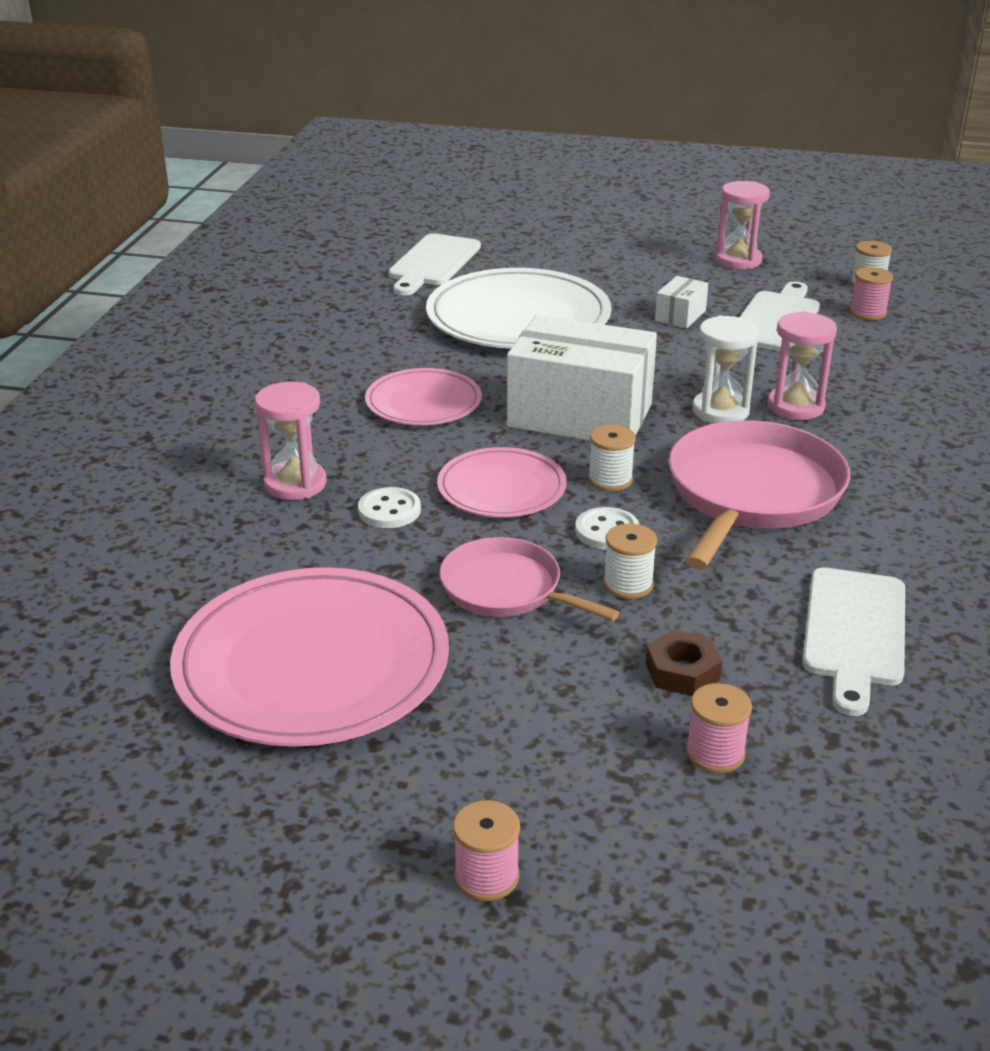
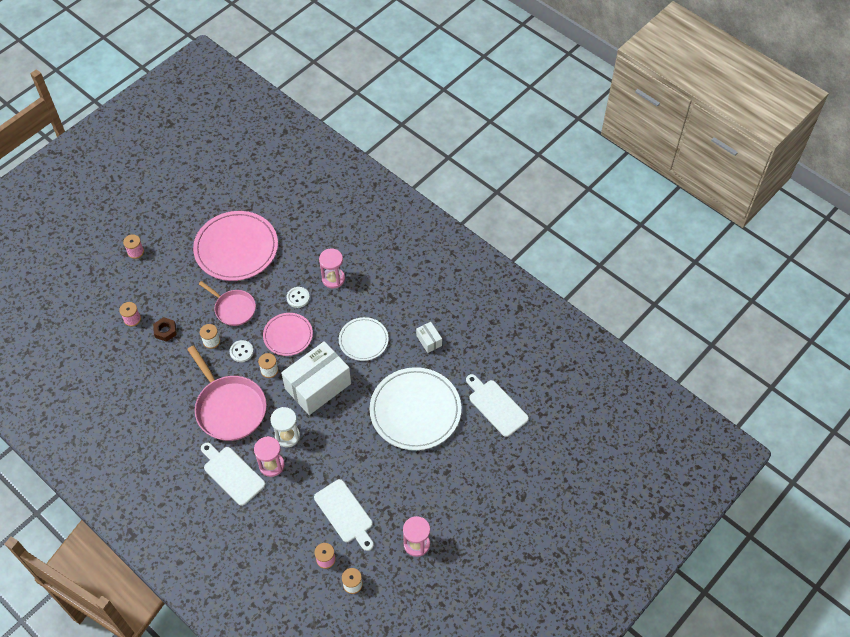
camera: 120 degrees right, 25 degrees up
(423, 402) = (363, 340): pink plate -> white plate
(506, 589) = (233, 308): pink pan -> pink pan turned 60 degrees clockwise
(680, 316) = (375, 476): white box -> white box (429, 340)
(854, 632) = (145, 385): white cutting board -> white cutting board (232, 474)

